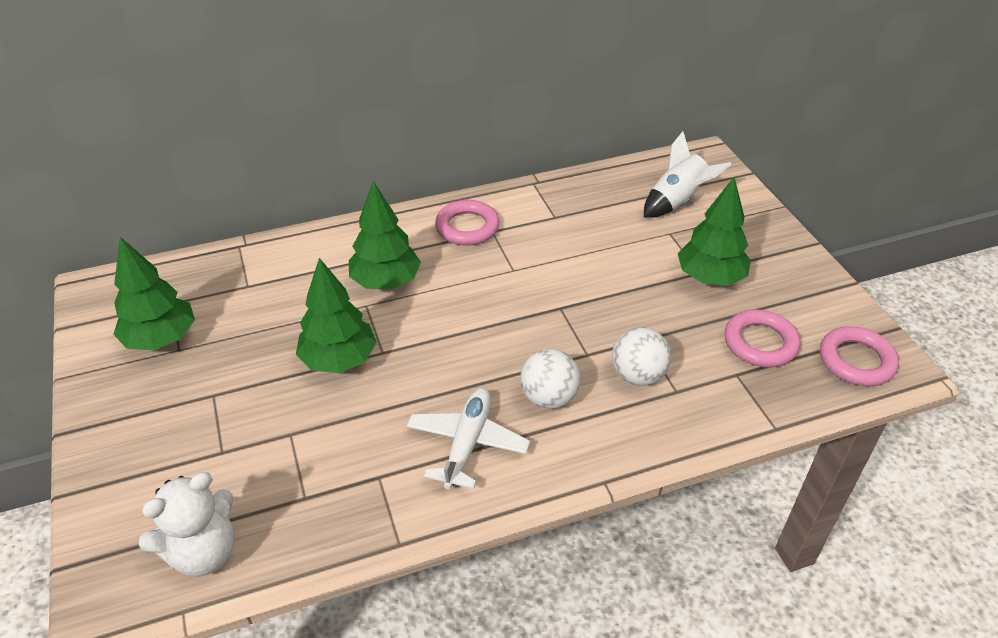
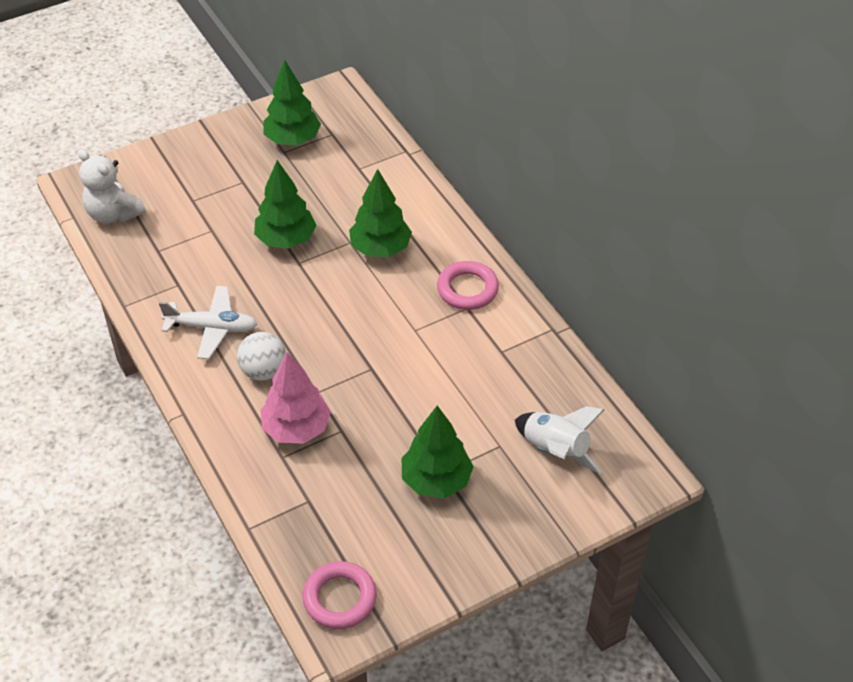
camera: 80 degrees right, 5 degrees up
(638, 375) = (296, 428): white ball -> pink tree
(760, 343) = (351, 520): pink ring -> none

